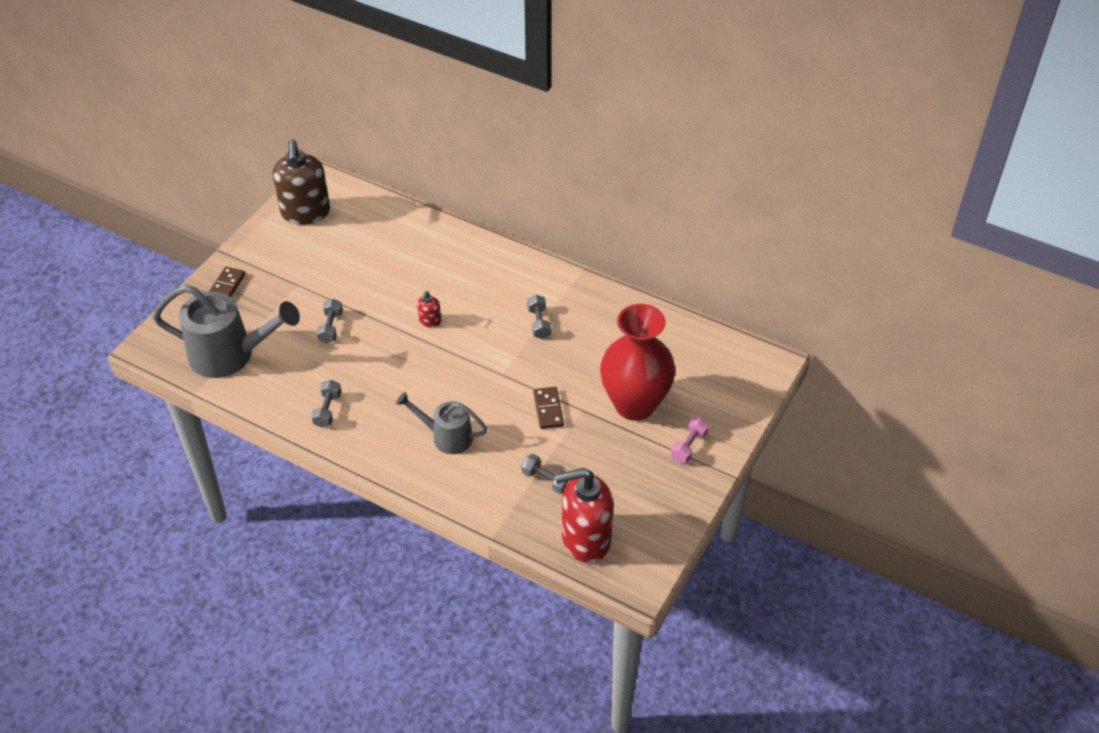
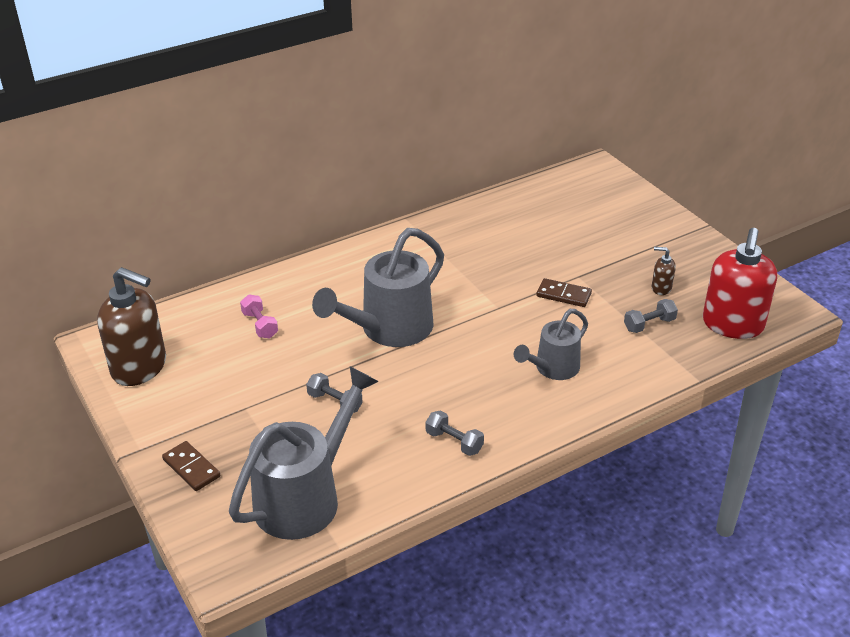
camera: 60 degrees left, 10 degrees down
(430, 321) = (388, 330): red soap dispenser -> grey watering can
(539, 323) = (451, 265): grey dumbbell -> none
(605, 472) = (661, 288): none -> brown soap dispenser
(634, 404) = (593, 246): red vase -> none
(689, 446) = (660, 235): pink dumbbell -> pink dumbbell (260, 325)

